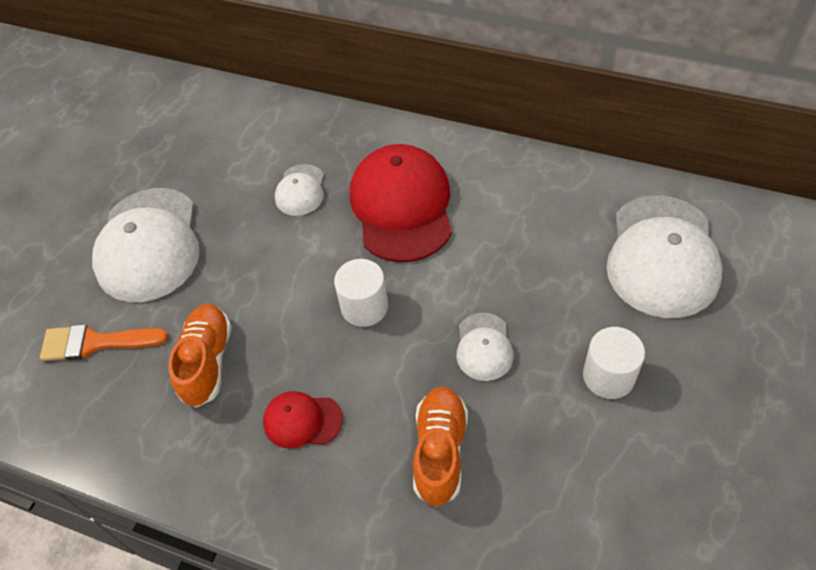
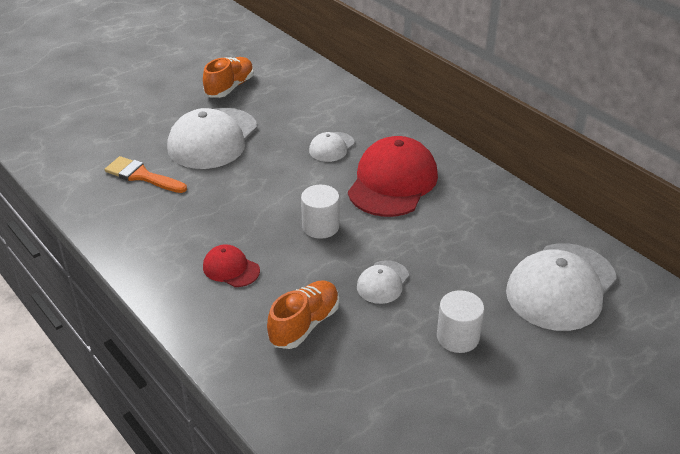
camera: 25 degrees right, 15 degrees down
(207, 362) = (198, 213): orange shoe -> orange shoe (230, 87)

